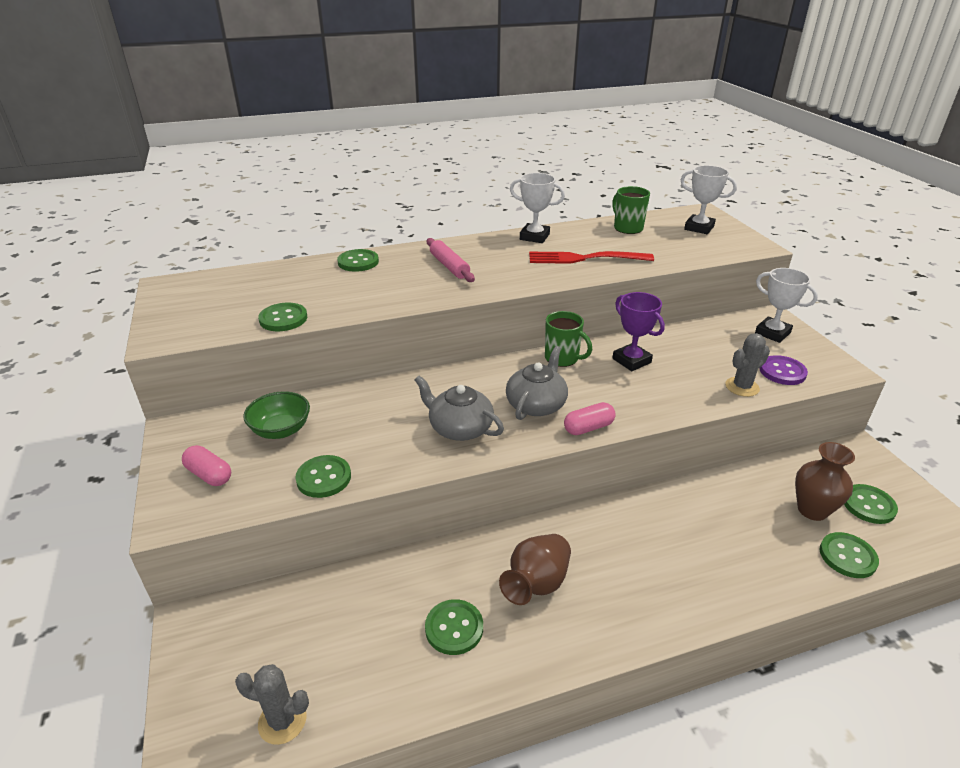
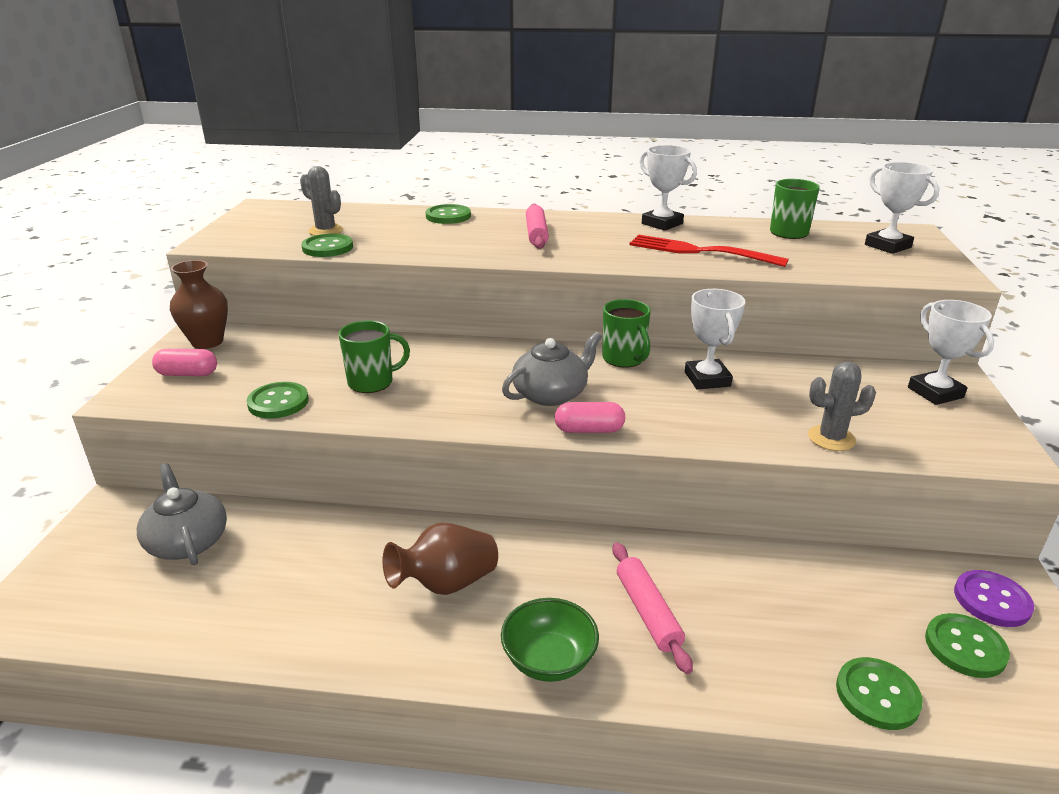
camera: 25 degrees right, 5 degrees down
(209, 475) = (187, 374): pink capsule -> pink capsule turned 60 degrees counterclockwise
(281, 430) = (280, 355): green bowl -> green bowl (549, 660)
(282, 721) = (110, 612): grey cactus -> grey cactus (325, 231)
(388, 434) = (372, 382): none -> green mug
(454, 628) = (326, 594): green button -> none
(459, 428) = (448, 394): grey teapot -> grey teapot (187, 541)
(631, 360) = (707, 379): purple trophy -> white trophy
(685, 552) = (648, 612): none -> pink rolling pin
(782, 372) = (908, 436): purple button -> purple button (992, 600)
(812, 510) = (869, 625): brown vase -> brown vase (207, 342)

